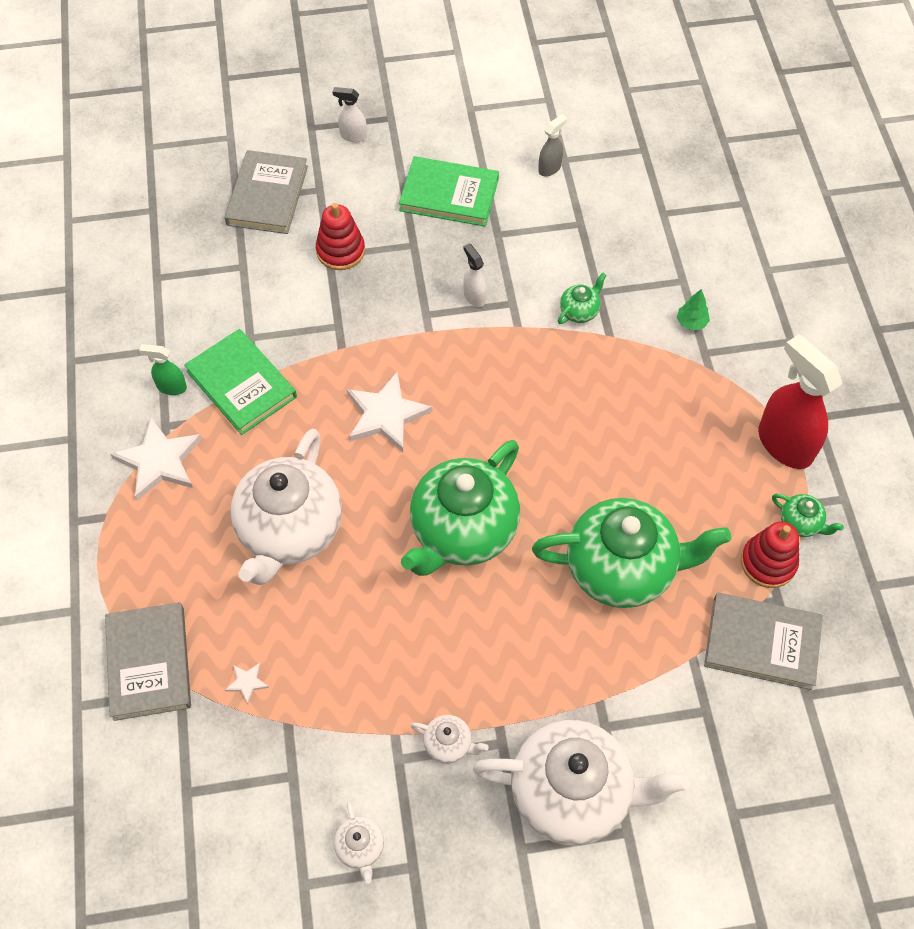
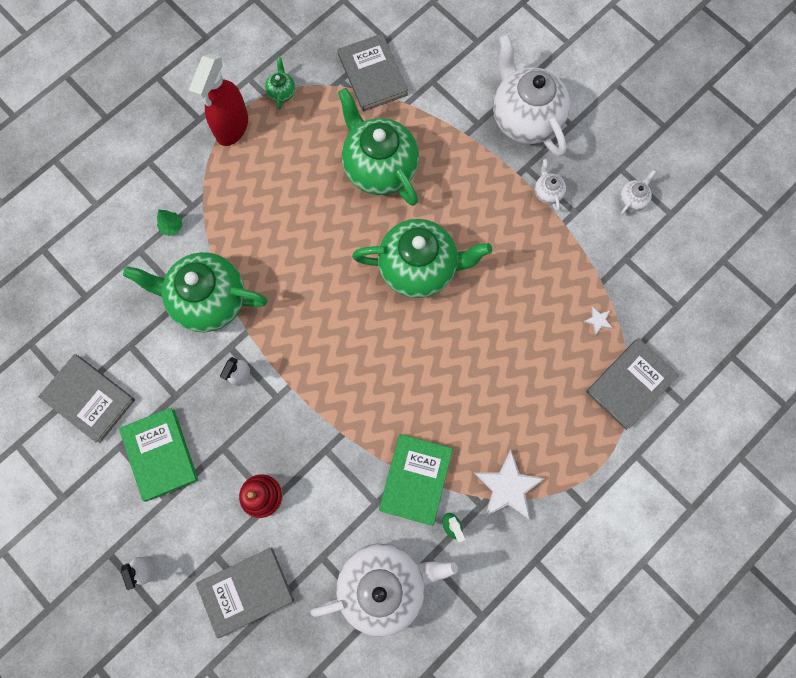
camera: 125 degrees left, 15 degrees up
(290, 530) = (492, 367): white teapot -> white teapot (383, 585)
(386, 415) = (372, 368): white star -> none
(550, 168) = (89, 399): grey spray bottle -> grey book
(579, 311) = (208, 300): green teapot -> green teapot, size x2.45
(768, 562) = (320, 96): red stacking toy -> none

